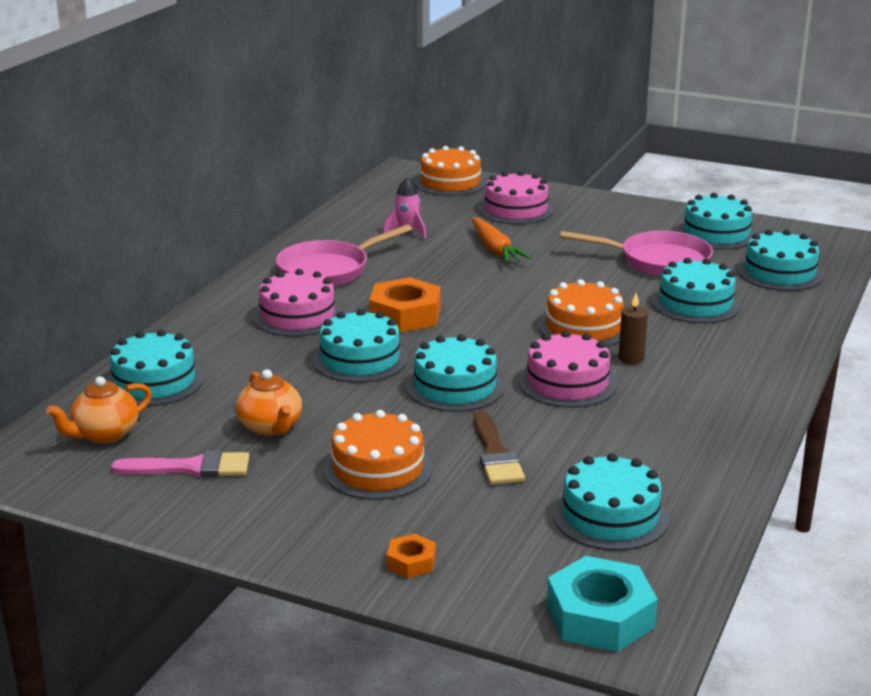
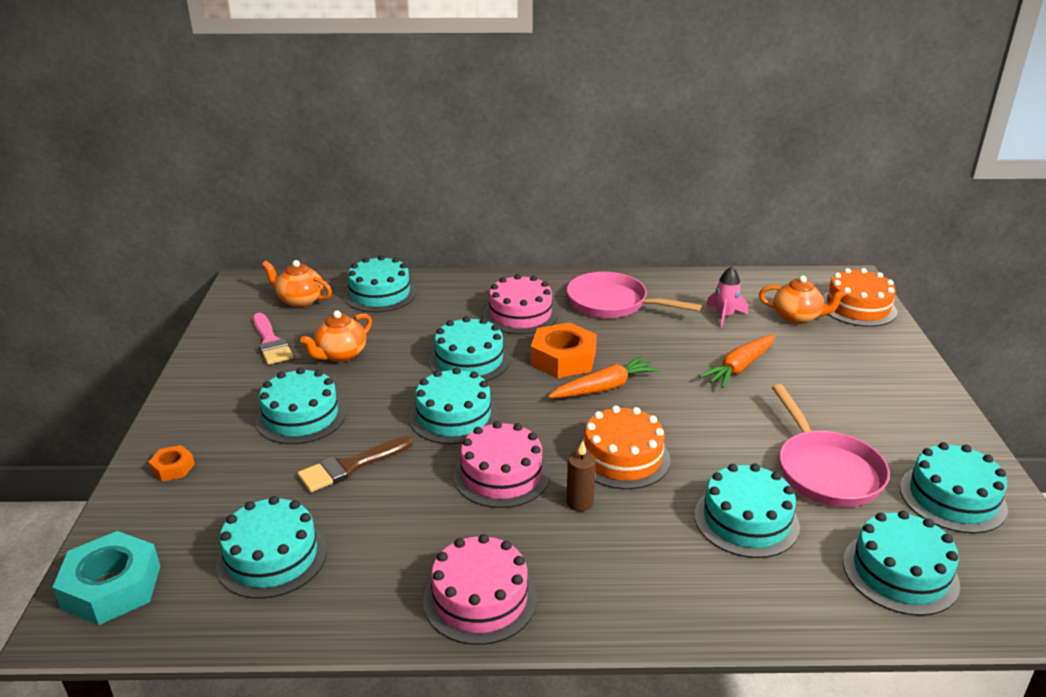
camera: 65 degrees right, 5 degrees up
(378, 469) = (301, 416): orange cake -> turquoise cake
(441, 207) = (797, 317): none -> orange teapot
(473, 309) = (604, 388): none -> orange carrot
(516, 210) = (843, 355): pink cake -> pink cake (480, 599)

